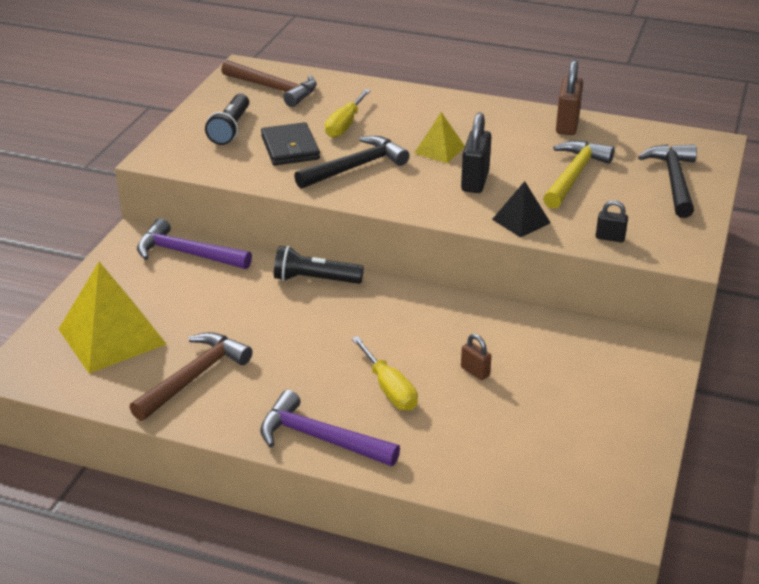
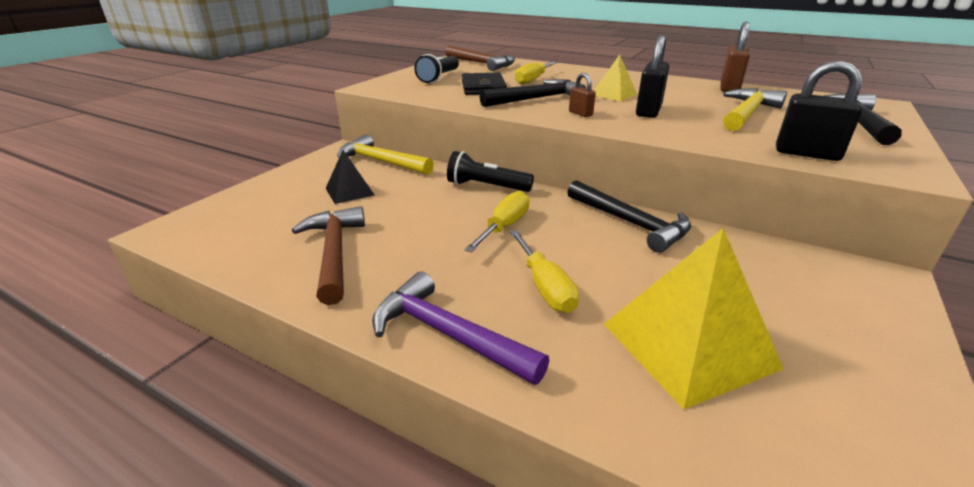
camera: 10 degrees right, 5 degrees down
(111, 336) = (277, 212): yellow pyramid -> yellow pyramid (688, 345)
(187, 253) = (380, 162): purple hammer -> yellow hammer
(194, 376) = (334, 253): brown hammer -> brown hammer turned 60 degrees counterclockwise
(343, 330) = (504, 227): none -> yellow screwdriver
(461, 313) = (631, 223): none -> black hammer
(475, 371) = (649, 279): brown padlock -> brown padlock (580, 113)
(521, 221) = (701, 137): black pyramid -> black pyramid (349, 191)
(610, 238) = (807, 154): black padlock -> black padlock, size x1.82

